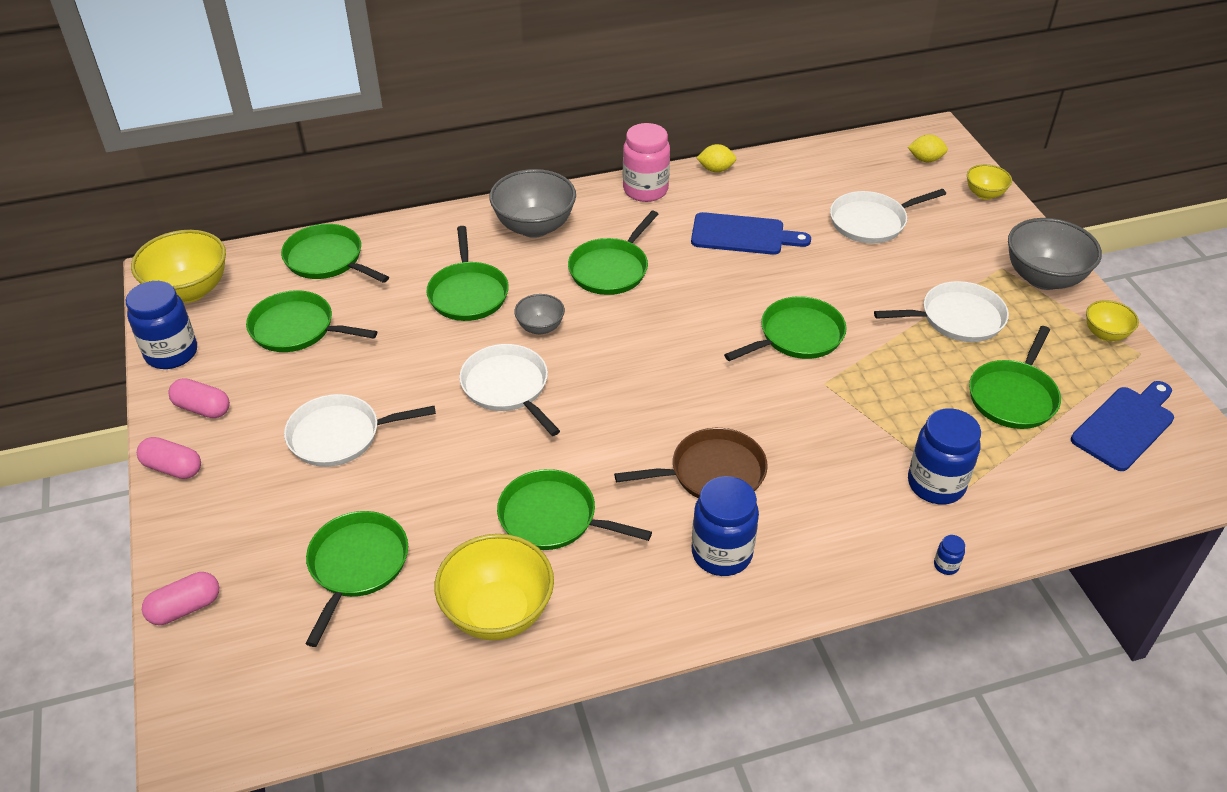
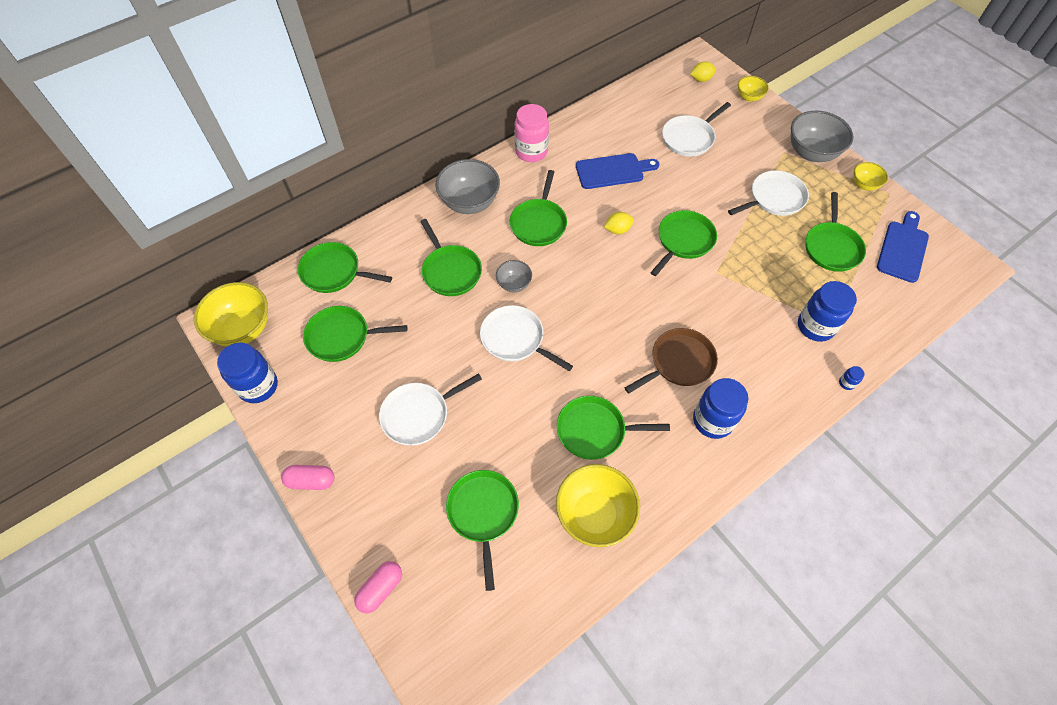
camera: 20 degrees left, 15 degrees up
(202, 408) = (307, 425): pink capsule -> none
(716, 169) = (570, 122): yellow lemon -> yellow lemon (617, 230)

